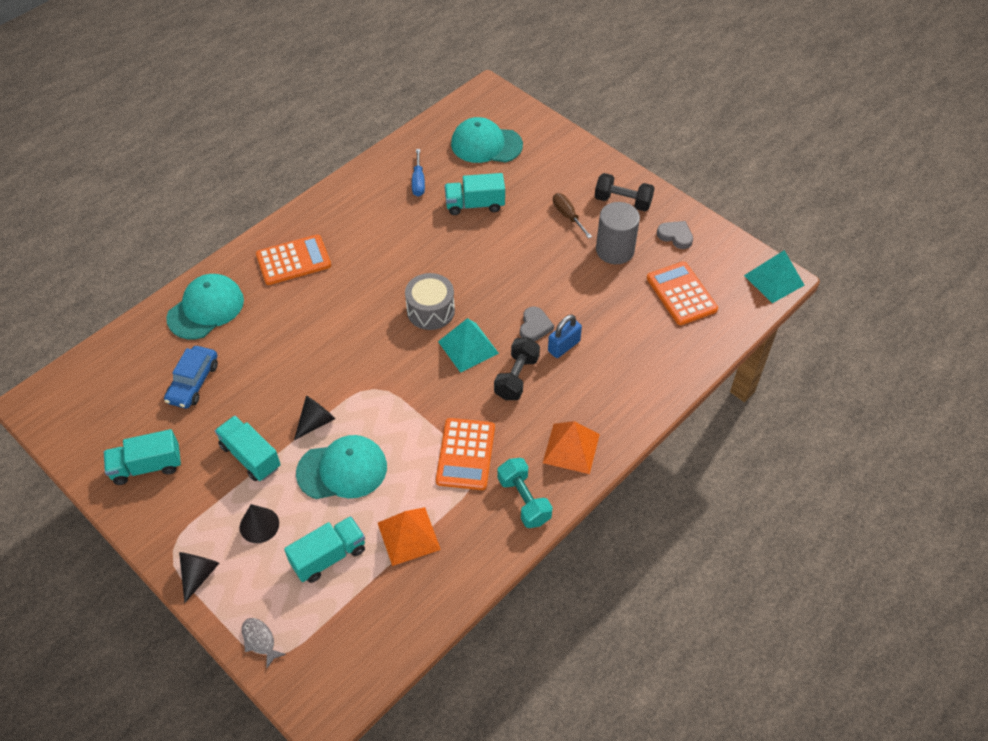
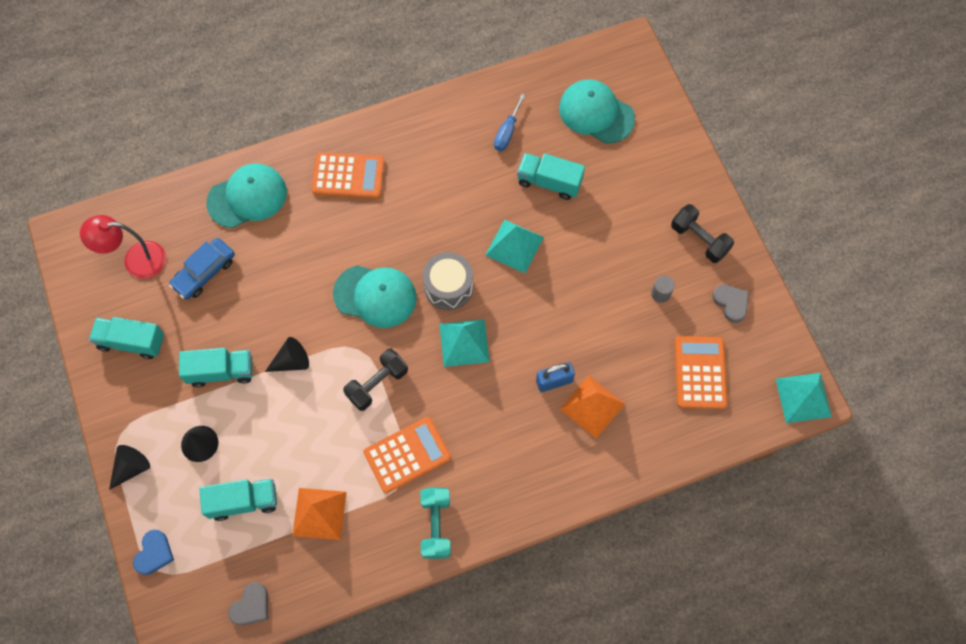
camera: 25 degrees right, 15 degrees up
(118, 397) = (135, 260): none -> red lamp
(250, 456) = (221, 371): turquoise truck -> turquoise truck turned 105 degrees clockwise
(260, 640) = (154, 553): grey fish -> blue heart
(342, 470) = (293, 421): turquoise cap -> turquoise cap (375, 296)
(465, 454) = (407, 455): orange calculator -> orange calculator turned 150 degrees counterclockwise
(471, 260) = (514, 246): none -> turquoise pyramid
(516, 377) = (493, 395): black dumbbell -> black dumbbell (377, 384)
(534, 326) = (537, 347): grey heart -> grey heart (251, 606)
(568, 216) = (634, 233): brown screwdriver -> none
(571, 448) = (505, 493): orange pyramid -> orange pyramid (592, 406)
(615, 250) = (660, 294): grey cylinder -> grey cylinder, size x0.47

